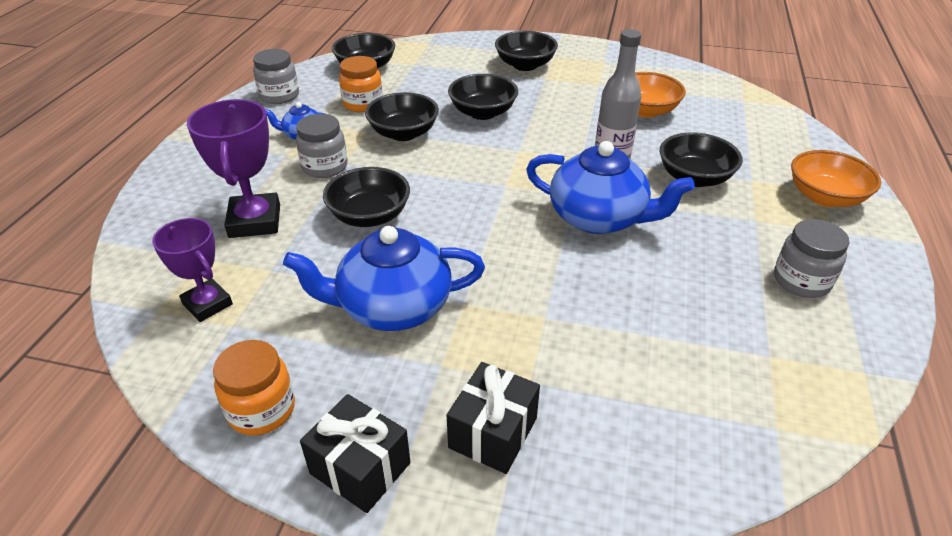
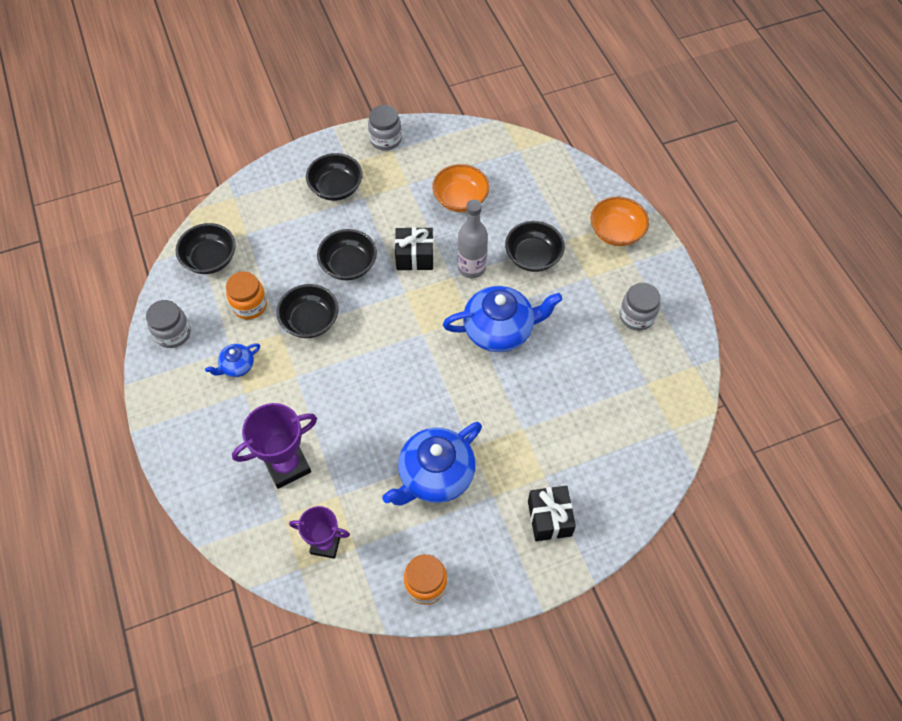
camera: 35 degrees left, 20 degrees up
(255, 221) = (287, 465): purple trophy -> purple trophy turned 75 degrees counterclockwise
(325, 167) = (285, 388): grey jar -> grey jar (385, 139)
(360, 468) = (503, 580): black gift -> black gift (414, 257)
(369, 216) = (358, 414): black bowl -> none

